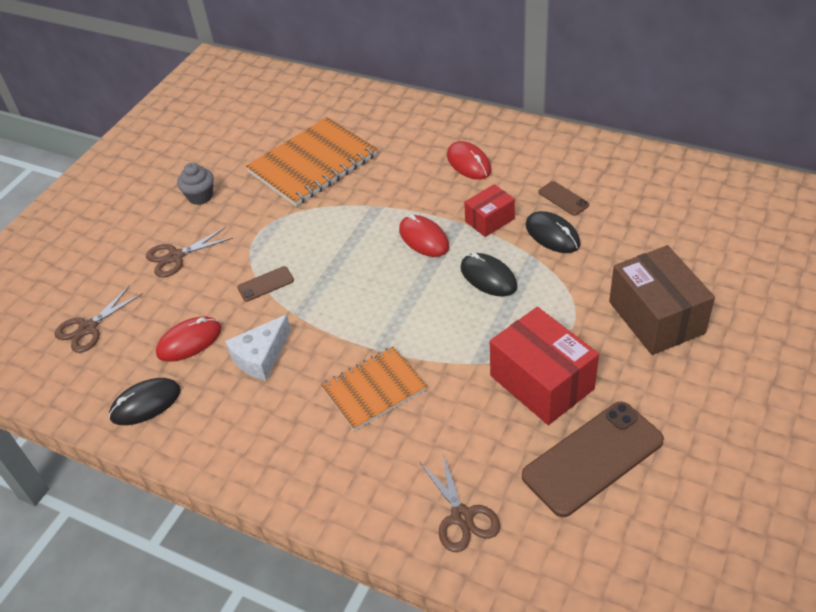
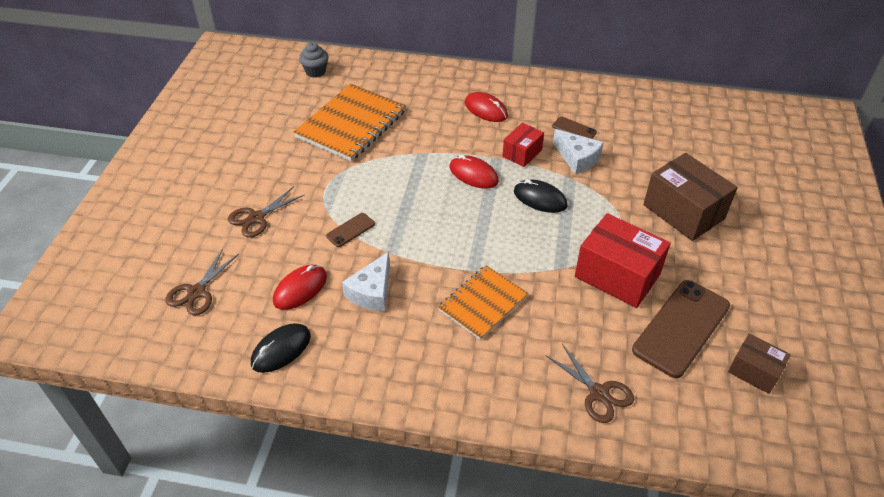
camera: 20 degrees left, 0 degrees up
(200, 196) = (258, 163): grey cupcake -> grey cupcake (315, 72)
(552, 235) = (577, 158): black mouse -> white cheese
(661, 527) = (754, 371): none -> brown box

